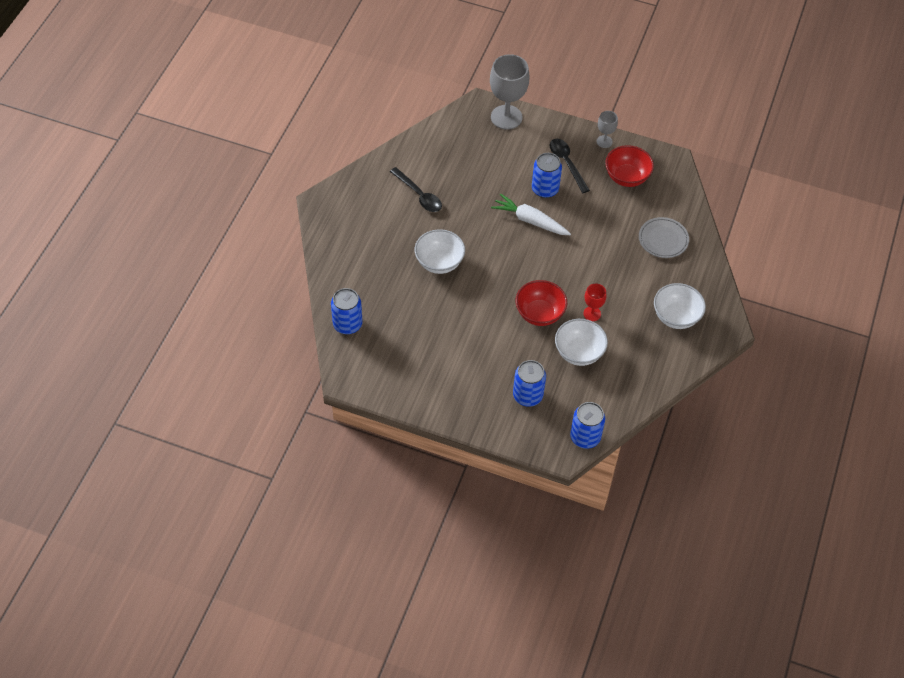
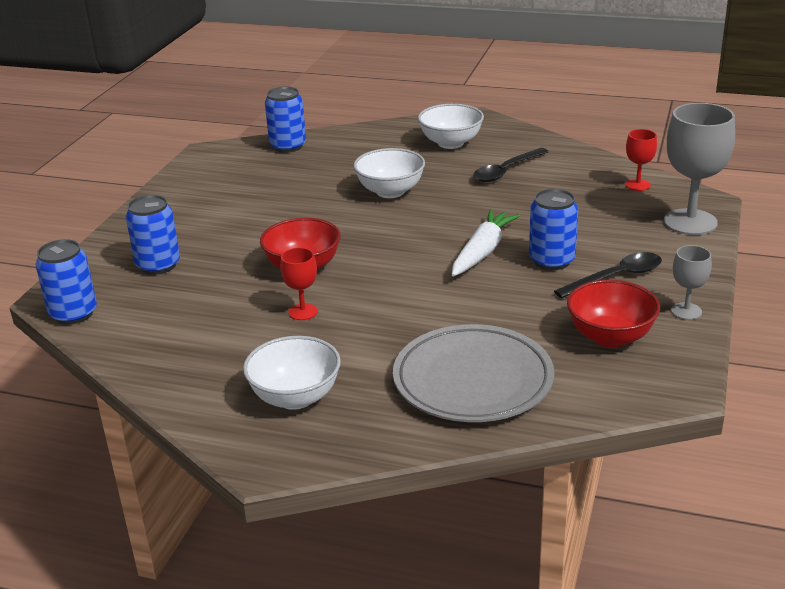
camera: 90 degrees right, 25 degrees down
(452, 131) = (637, 185): none -> red goblet
(579, 353) = (228, 303): white bowl -> white bowl (451, 143)
(663, 239) = (473, 380): grey plate -> grey plate, size x1.66

